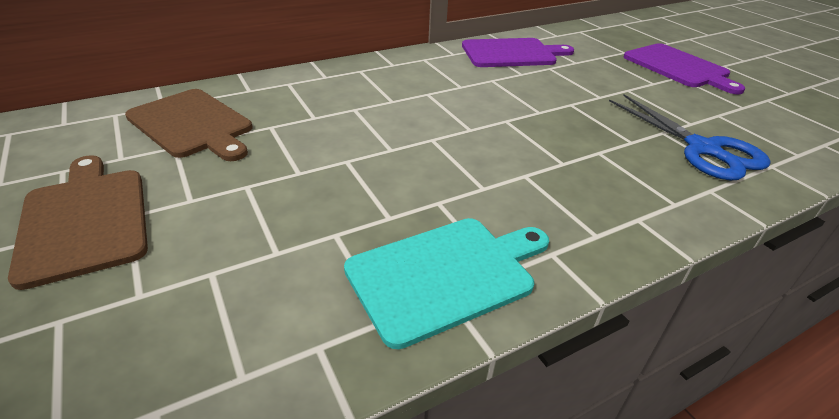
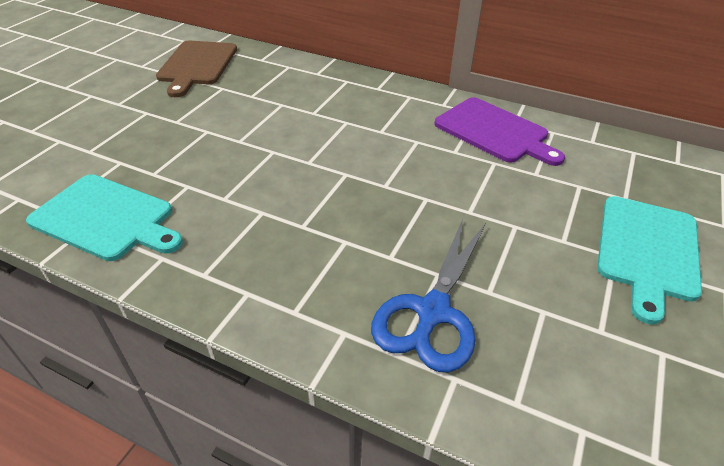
camera: 55 degrees right, 5 degrees up
(85, 220) = (79, 87): brown cutting board -> none
(678, 67) = (647, 250): purple cutting board -> turquoise cutting board

